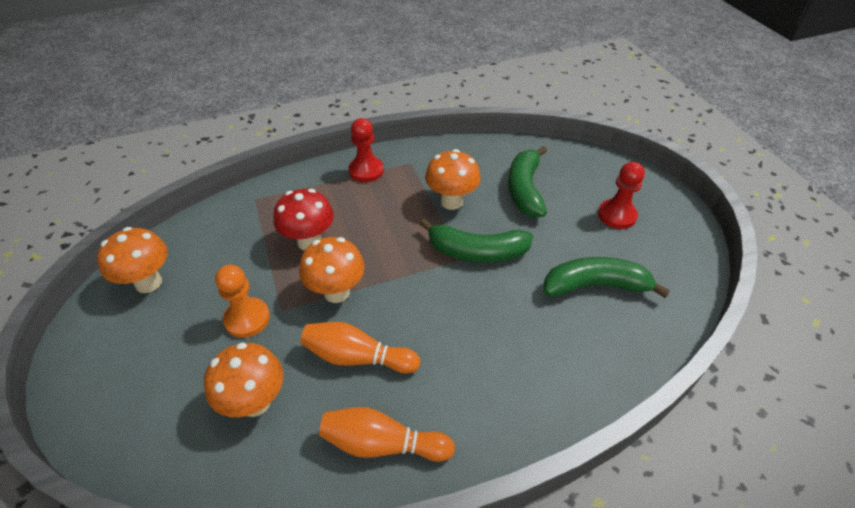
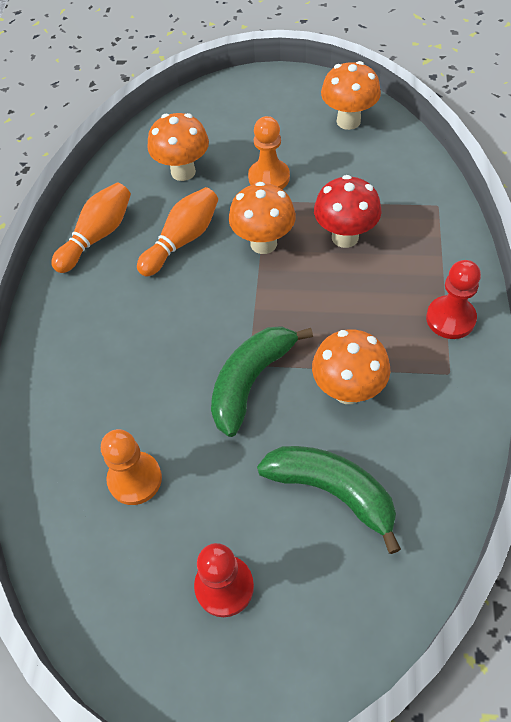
camera: 120 degrees right, 10 degrees up
(595, 286) = (135, 479): green banana -> orange pawn

